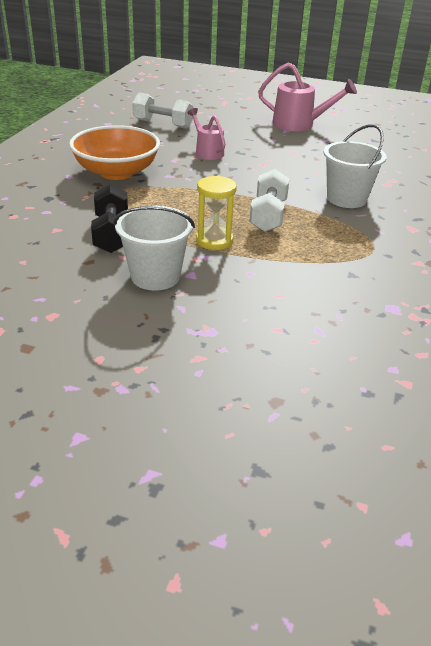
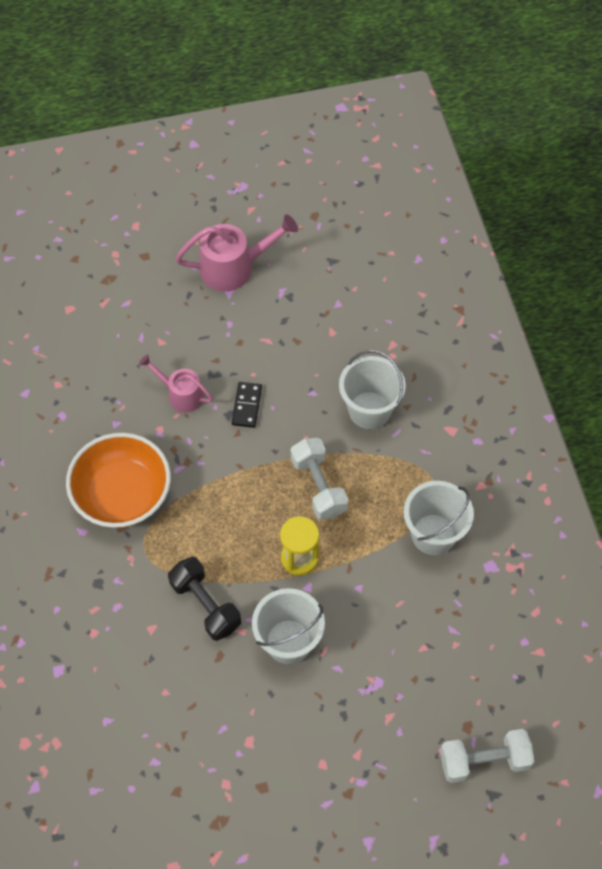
camera: 30 degrees left, 25 degrees up
(163, 124) = (87, 357): white dumbbell -> white dumbbell (484, 760)
(249, 169) = (246, 406): none -> black domino
(349, 271) = (433, 534): none -> white bucket

